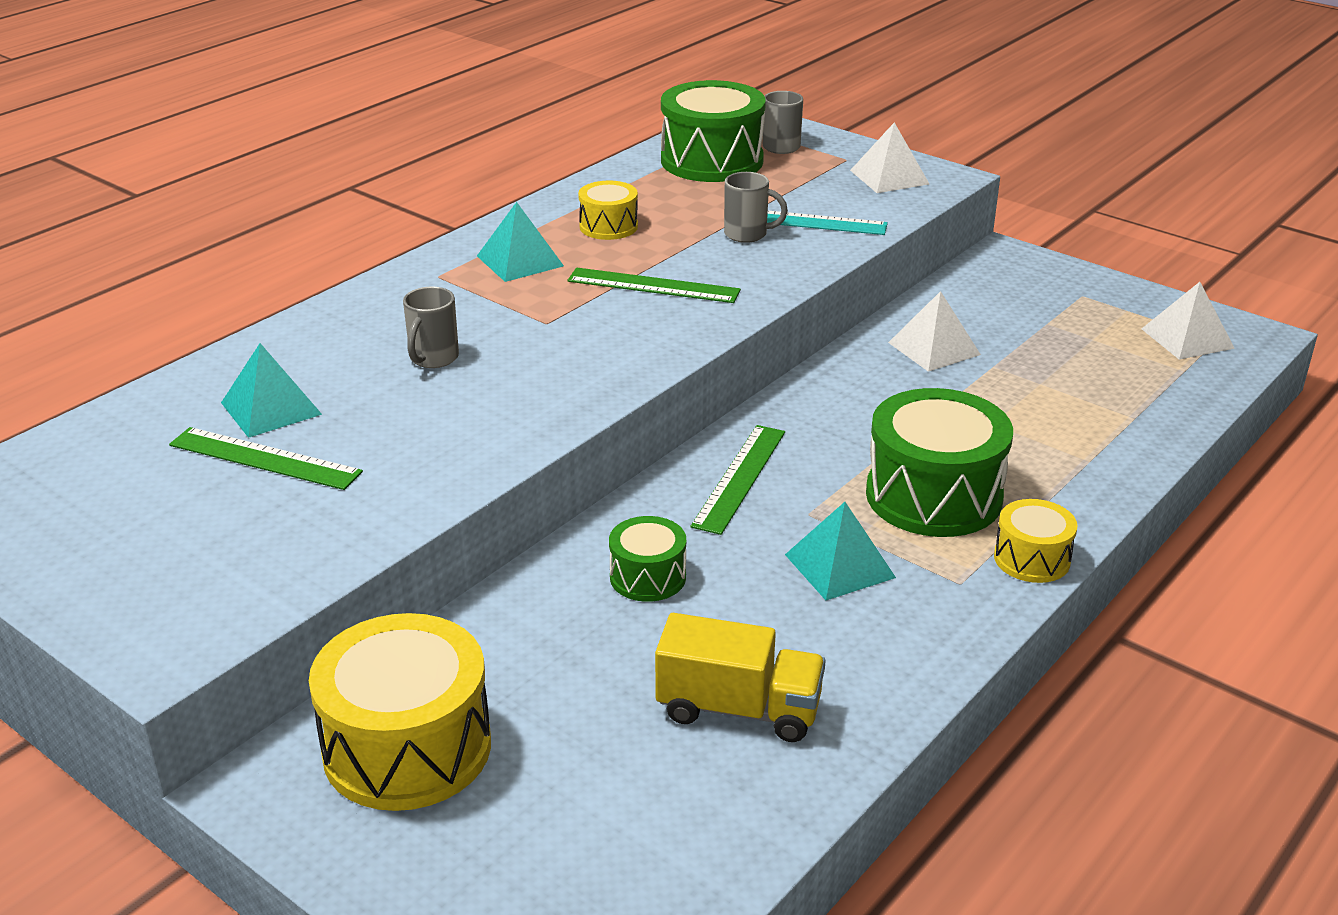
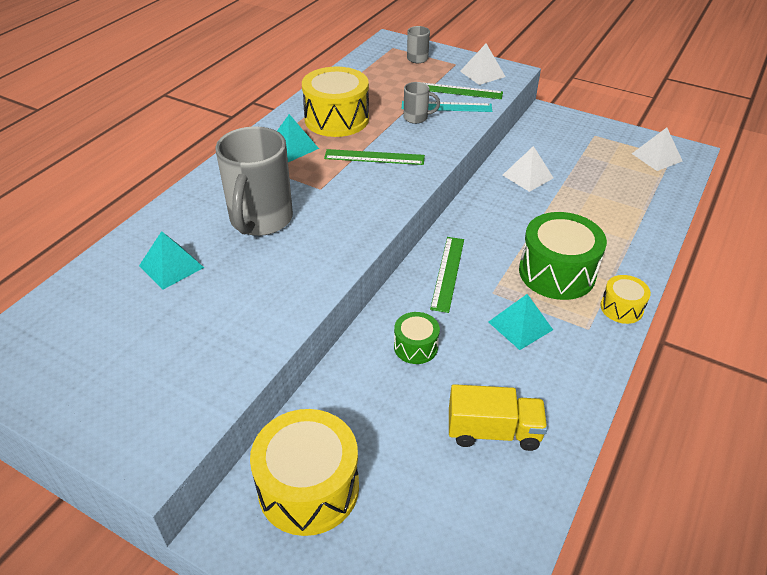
camera: 10 degrees left, 10 degrees up
(265, 458) = (177, 304): green ruler -> green ruler (458, 91)
(433, 358) = (260, 220): grey mug -> grey mug, size x2.16
(608, 226) = (336, 119): yellow drum -> yellow drum, size x1.91
(712, 160) = (381, 70): green drum -> none

